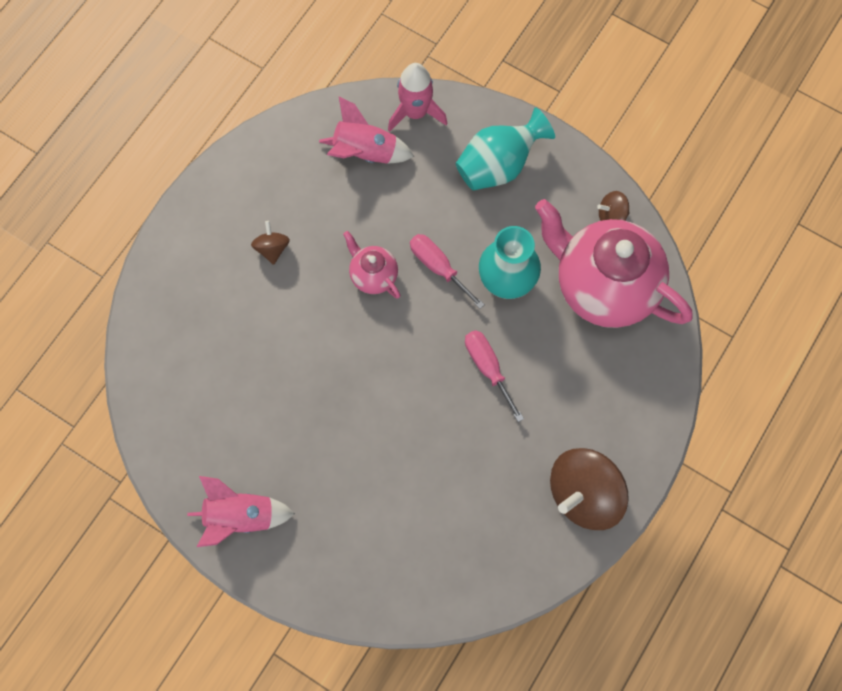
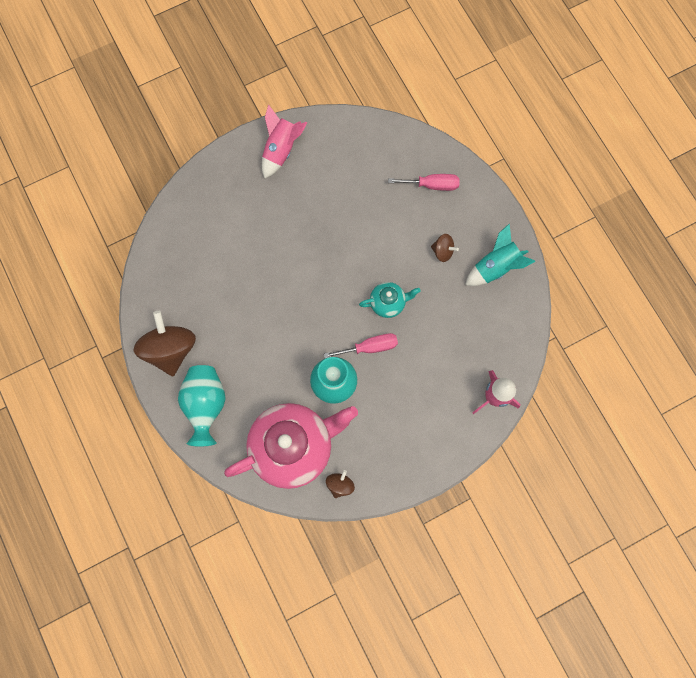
camera: 120 degrees right, 5 degrees up
(259, 182) = (495, 267): none -> turquoise rocket
(365, 153) = (480, 346): pink rocket -> none
(373, 275) = (388, 303): pink teapot -> turquoise teapot
(488, 368) = (284, 339): pink screwdriver -> pink screwdriver (432, 185)
(498, 166) = (421, 430): turquoise vase -> turquoise vase (206, 405)

